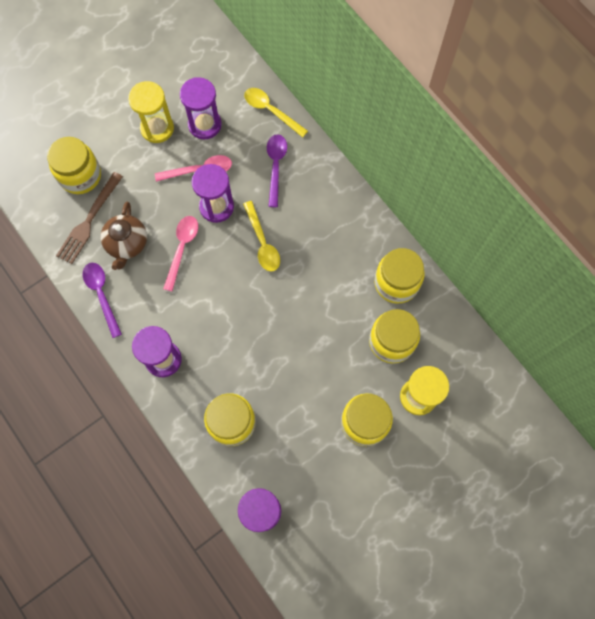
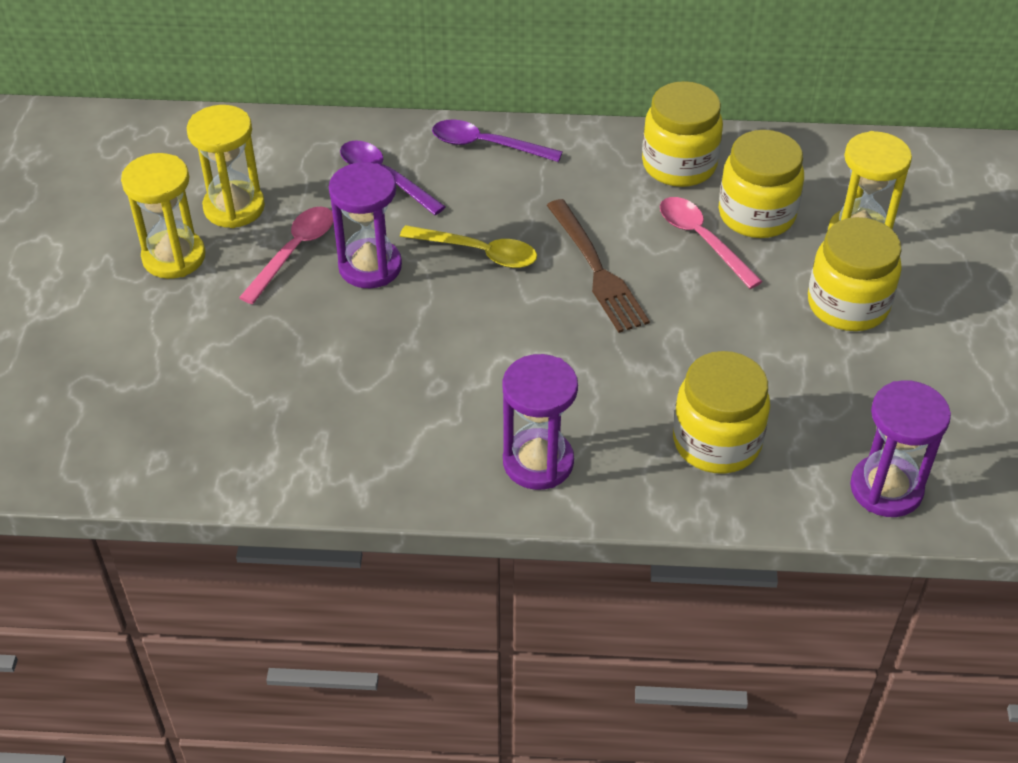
camera: 50 degrees left, 25 degrees down
(80, 176) = (133, 383): yellow jar -> none
(89, 221) = (218, 417): brown fork -> brown fork (597, 270)
(102, 295) = (354, 473): purple spoon -> purple spoon (486, 145)
(127, 244) = (308, 395): brown teapot -> none
(182, 248) = (389, 339): pink spoon -> pink spoon (702, 240)
(205, 124) = (234, 207): purple hourglass -> yellow hourglass
(271, 111) = (300, 136): yellow spoon -> none

